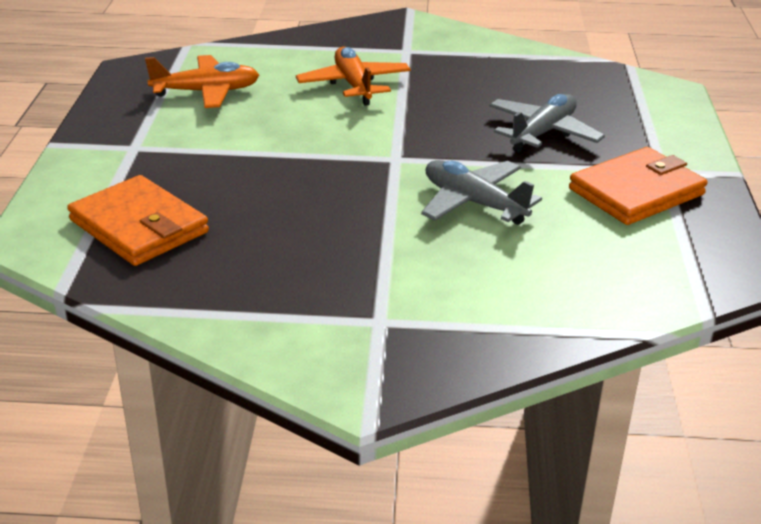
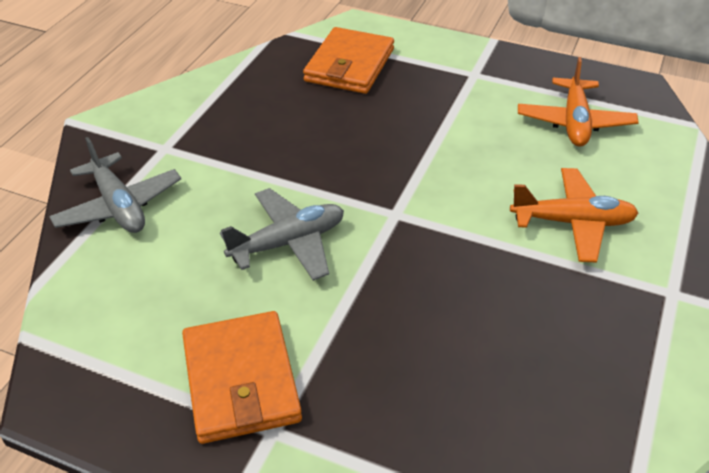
camera: 110 degrees right, 10 degrees up
(139, 226) = (349, 65): orange wallet -> orange wallet turned 45 degrees counterclockwise
(543, 133) = (406, 348): grey plane -> grey plane (119, 206)

